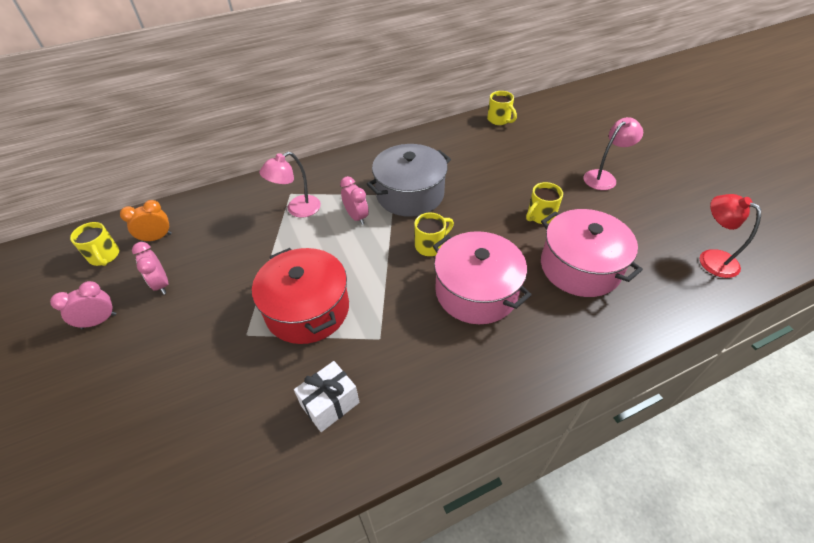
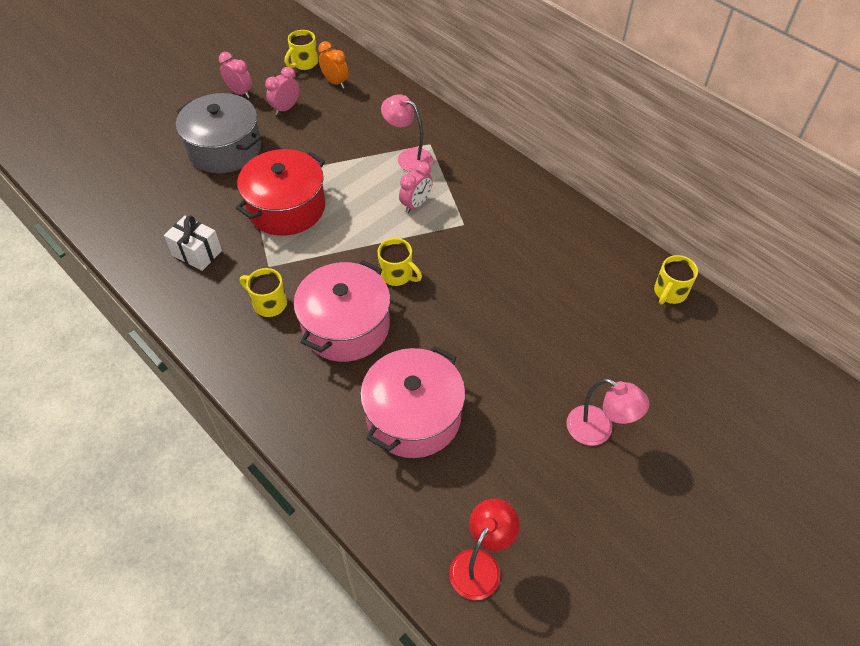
camera: 70 degrees right, 5 degrees up
(410, 194) = (471, 238): grey pot -> grey pot (224, 149)
(540, 216) = (486, 366): yellow mug -> yellow mug (269, 303)

